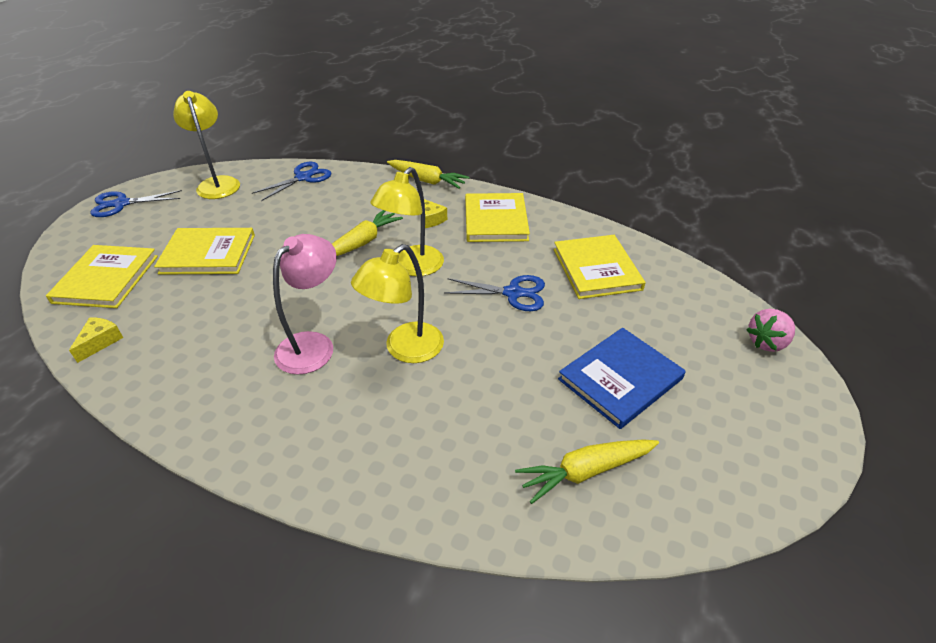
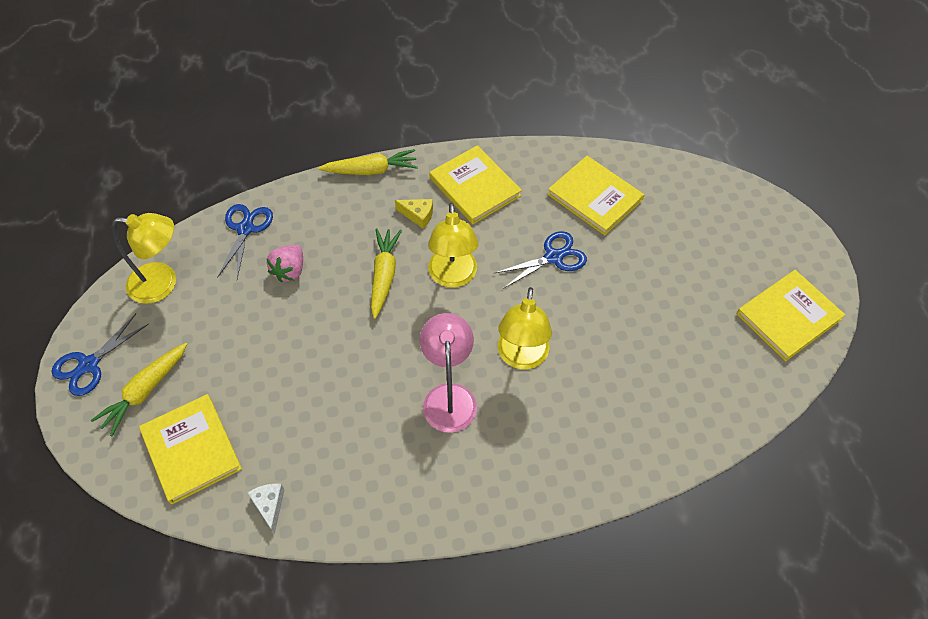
camera: 35 degrees left, 15 degrees up
(100, 342) = (269, 506): yellow cheese -> white cheese
(208, 254) = (256, 368): yellow book -> yellow book (788, 317)
(217, 183) = (162, 283): yellow lamp -> yellow lamp turned 150 degrees clockwise
(586, 471) = (715, 375): yellow carrot -> yellow carrot (145, 391)
(620, 379) = (684, 291): blue book -> none
(767, 342) = (751, 203): pink strawberry -> pink strawberry (289, 271)

